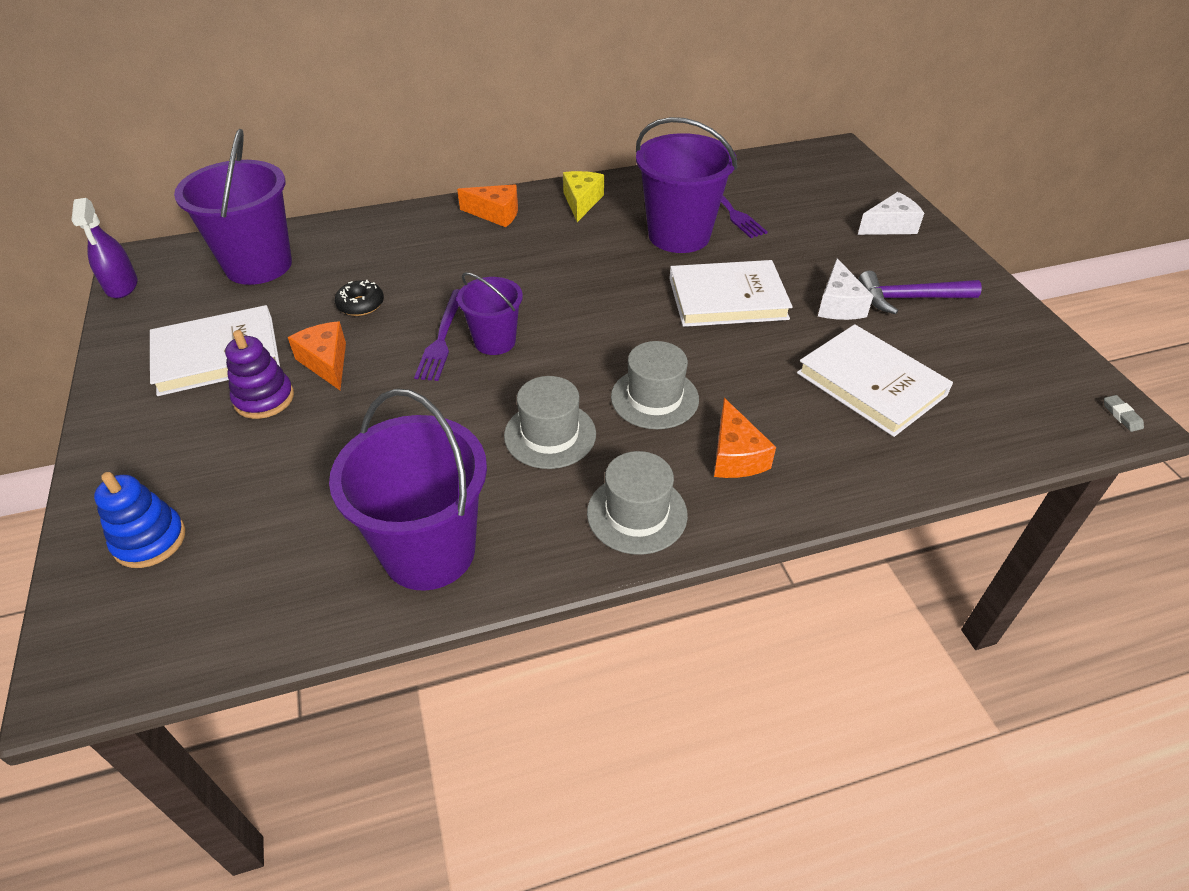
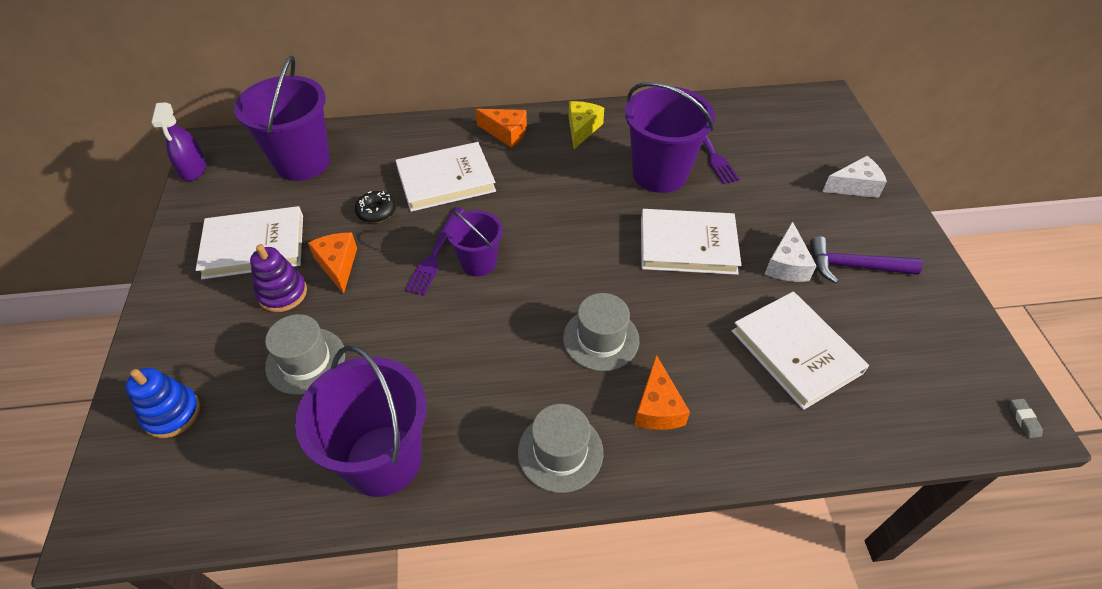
camera: 10 degrees right, 5 degrees up
(437, 266) = (446, 180): none -> white book
(550, 435) = (504, 362): grey hat -> grey hat (305, 360)

